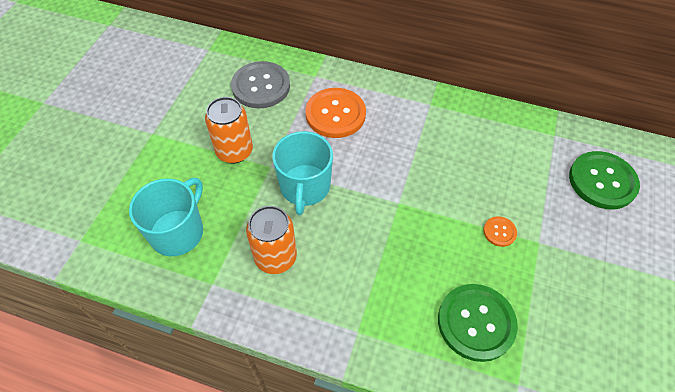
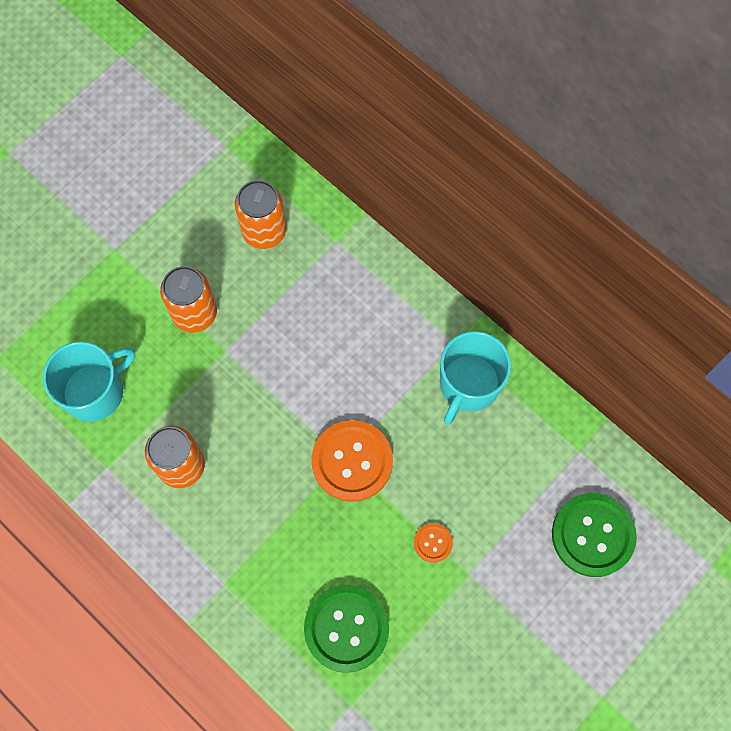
camera: 25 degrees right, 15 degrees up
(261, 86) = (264, 231): grey button -> orange can
(305, 187) = (250, 394): turquoise mug -> turquoise mug (468, 385)
(335, 114) = (332, 310): orange button -> orange button (352, 461)

